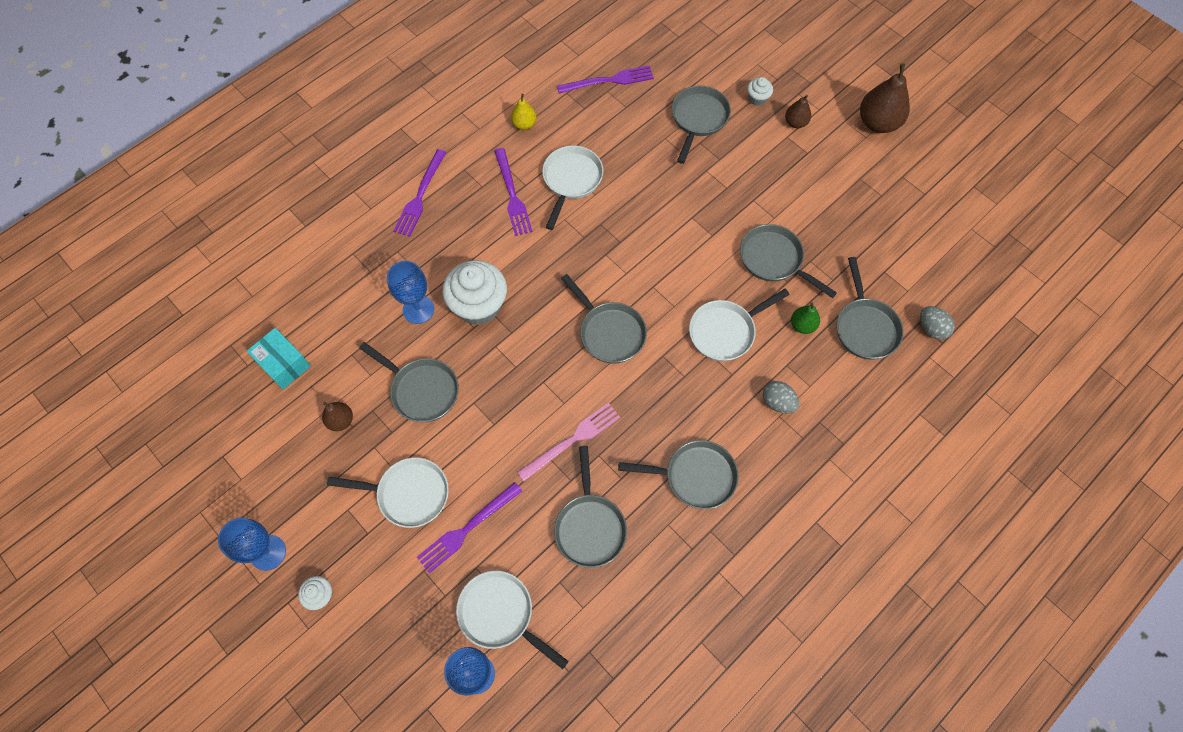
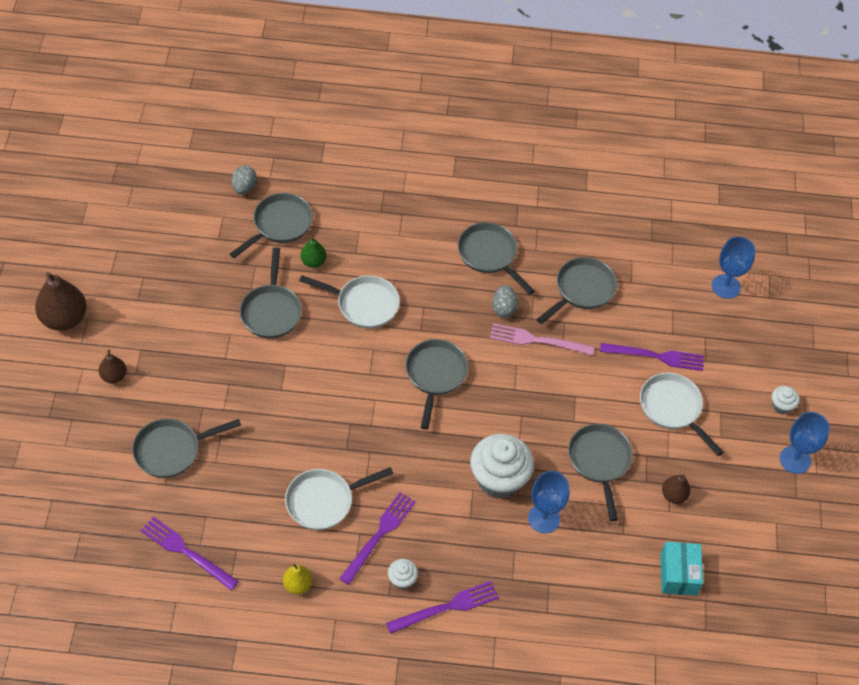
camera: 135 degrees left, 10 degrees down
(500, 614) = (682, 299): white pan -> none
(757, 98) = (109, 420): white cupcake -> white cupcake (402, 579)
(777, 402) = (390, 242): grey egg -> grey egg (503, 309)

